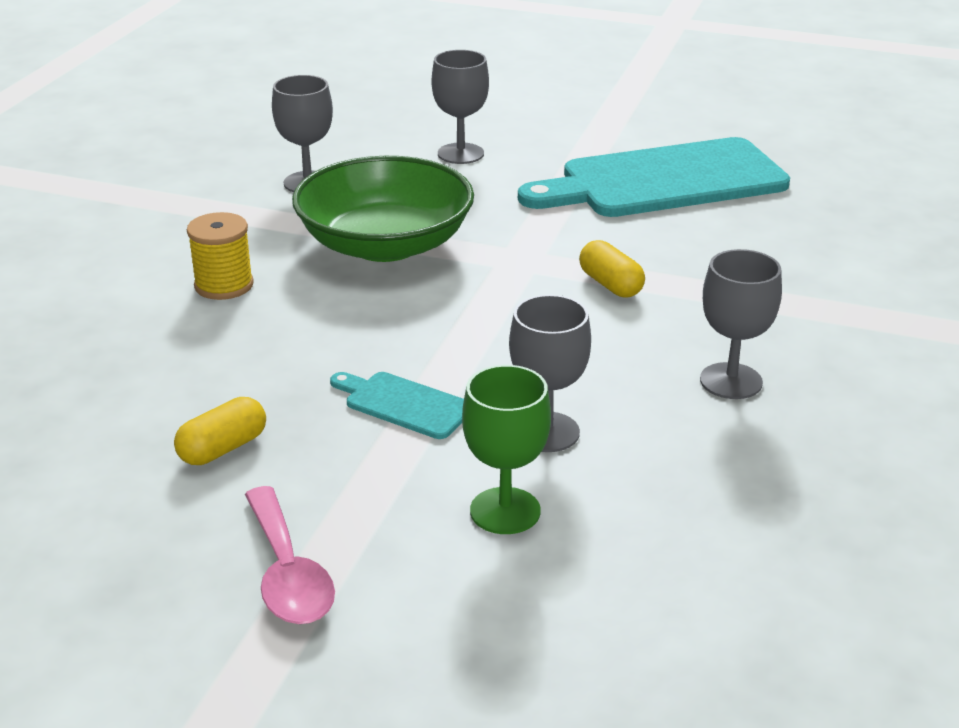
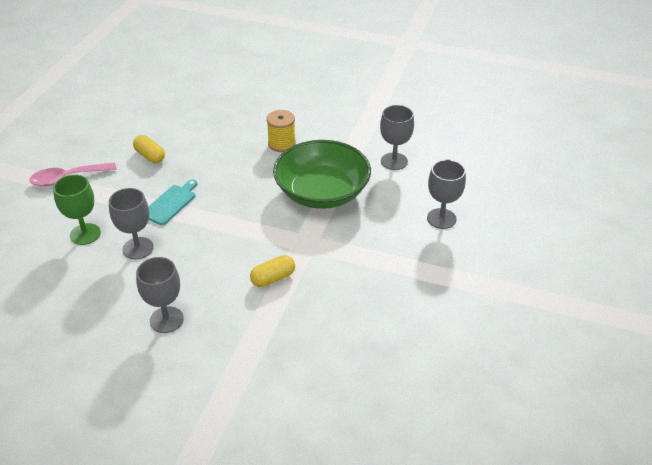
camera: 90 degrees right, 10 degrees up
(664, 181) = (412, 313): turquoise cutting board -> none

